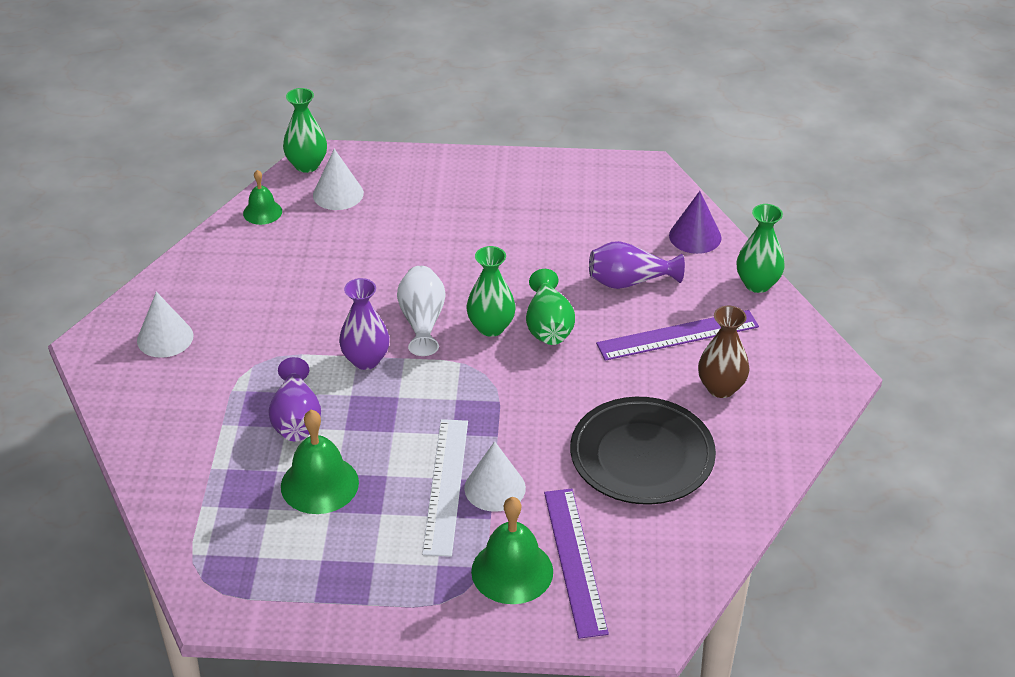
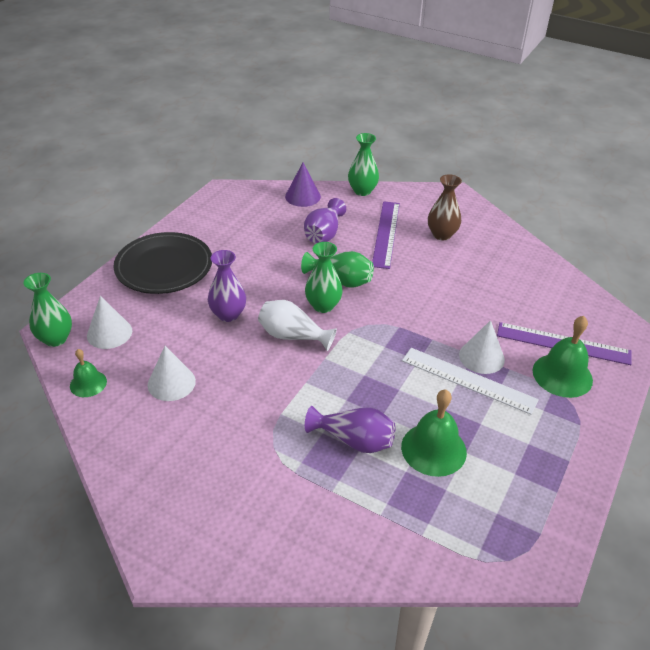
camera: 65 degrees left, 0 degrees up
(165, 338) = (196, 499): white cone -> white cone (171, 383)
(366, 360) = (313, 379): purple vase -> purple vase (228, 314)
(642, 456) = (483, 284): black plate -> black plate (164, 267)

